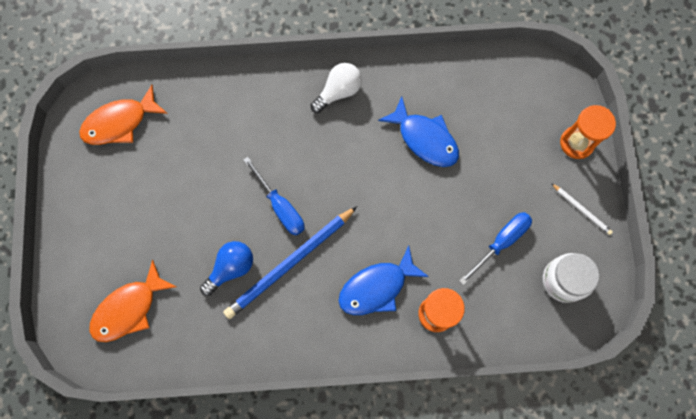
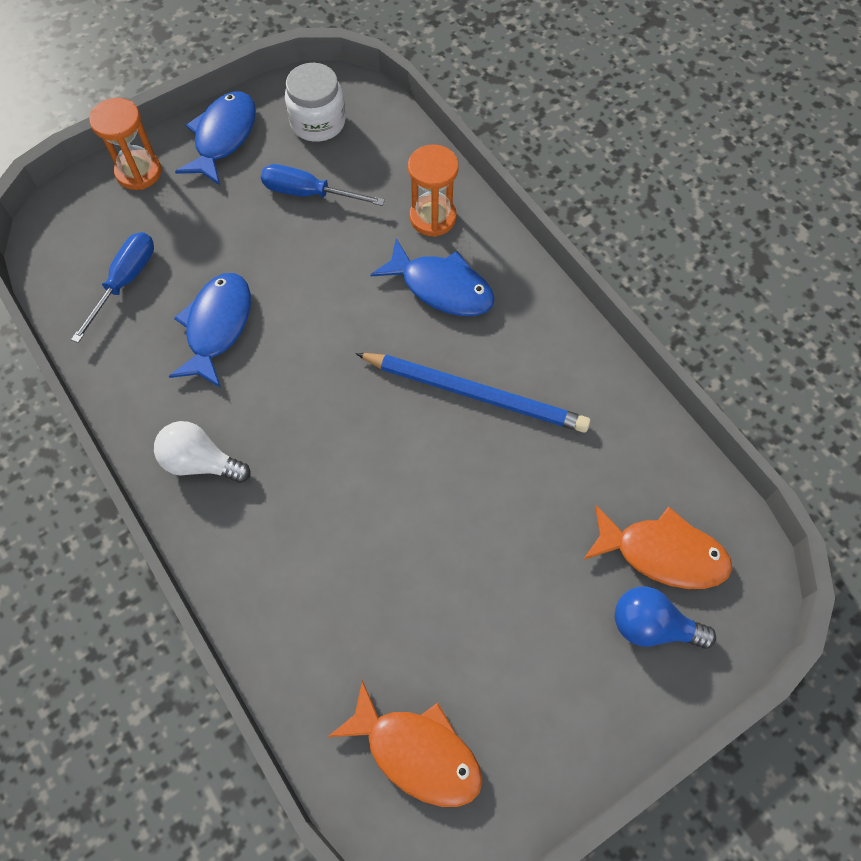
camera: 120 degrees left, 10 degrees down
(231, 268) = (526, 459): blue light bulb -> blue light bulb (652, 626)
(280, 206) = (409, 445): blue screwdriver -> blue screwdriver (125, 282)
(581, 210) = (223, 137): white pencil -> blue fish

